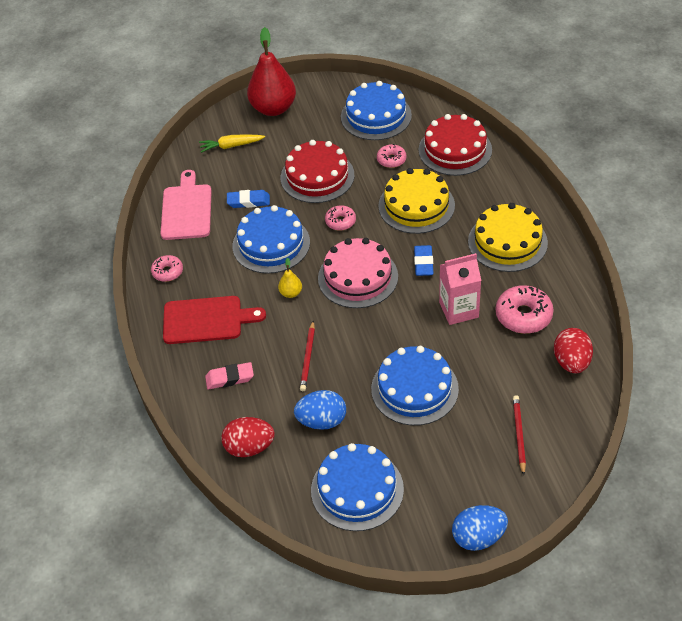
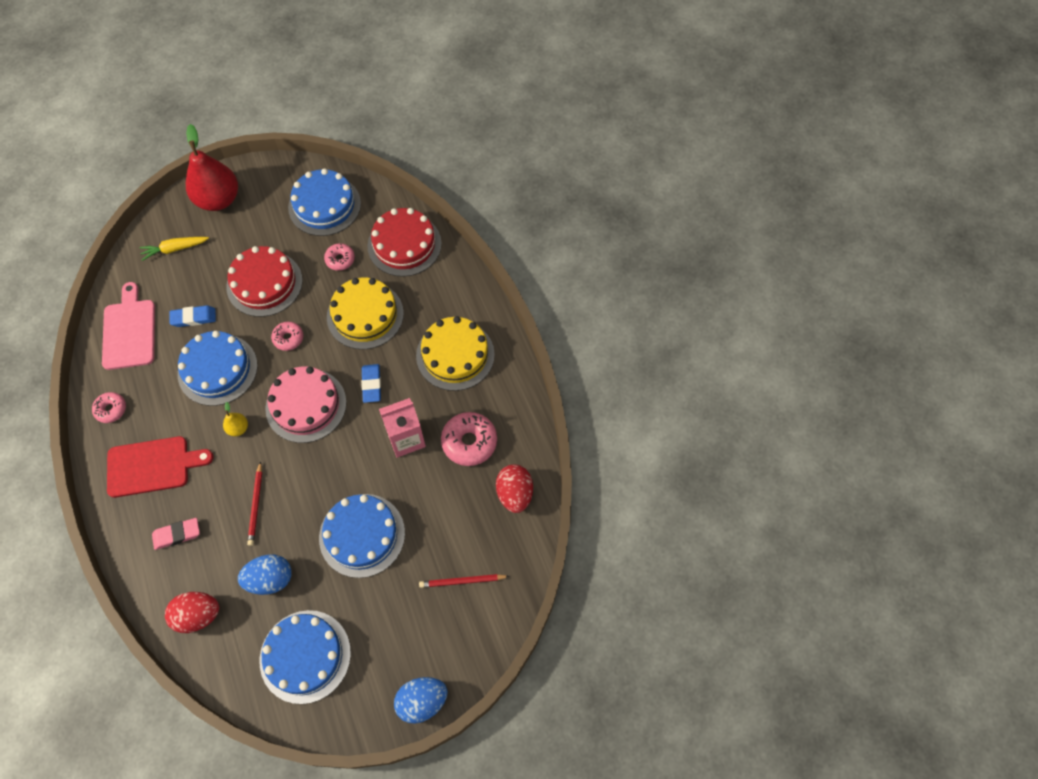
camera: 10 degrees left, 15 degrees up
(518, 435) = (462, 581): red pencil -> red pencil turned 90 degrees counterclockwise

